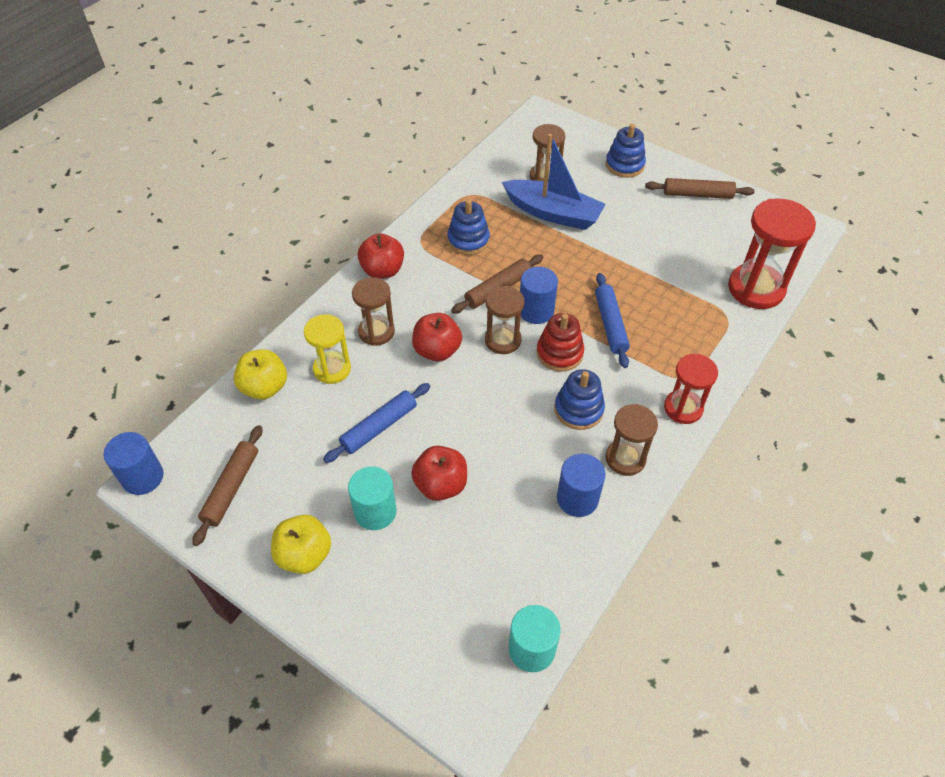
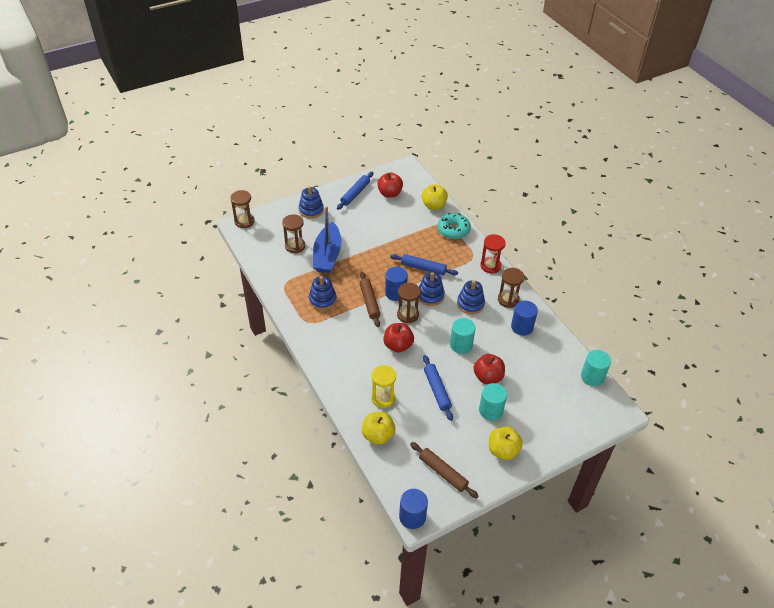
camera: 65 degrees left, 5 degrees down
(376, 332) = (367, 368): brown hourglass -> brown hourglass (244, 221)
(382, 270) = (320, 348): red apple -> red apple (390, 193)
(485, 426) = (461, 345): none -> turquoise cylinder
(553, 213) = (327, 255): blue boat -> blue boat turned 135 degrees clockwise
(559, 353) = (430, 296): red stacking toy -> blue stacking toy
(697, 194) = (355, 194): brown rolling pin -> blue rolling pin
(723, 332) = (453, 230): none -> turquoise donut
(756, 288) = (433, 205): red hourglass -> yellow apple

